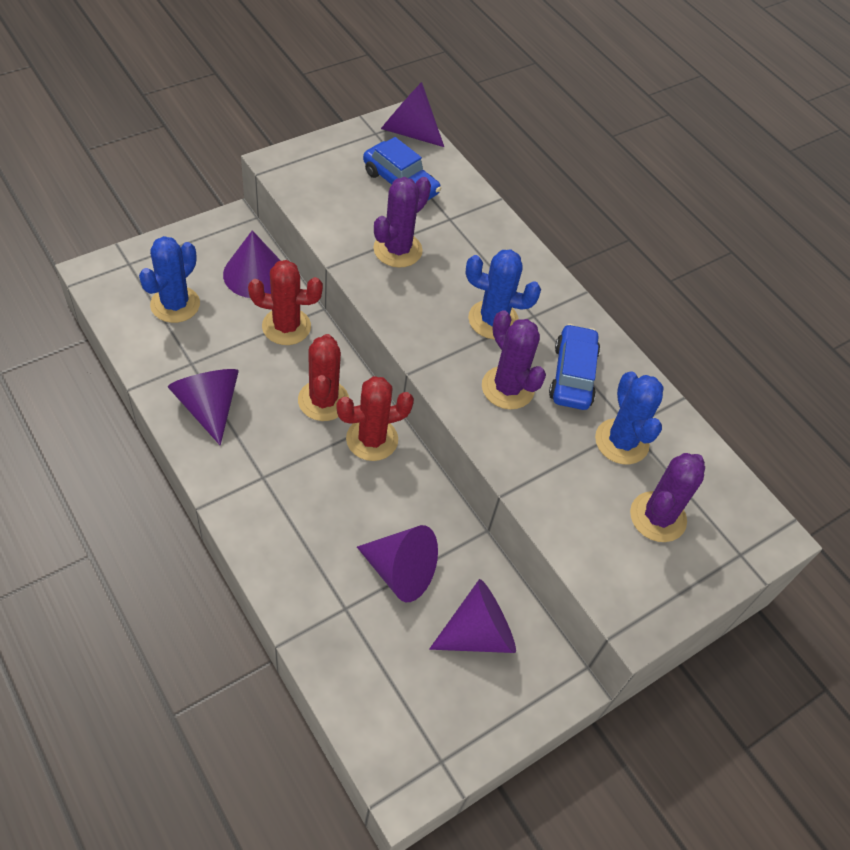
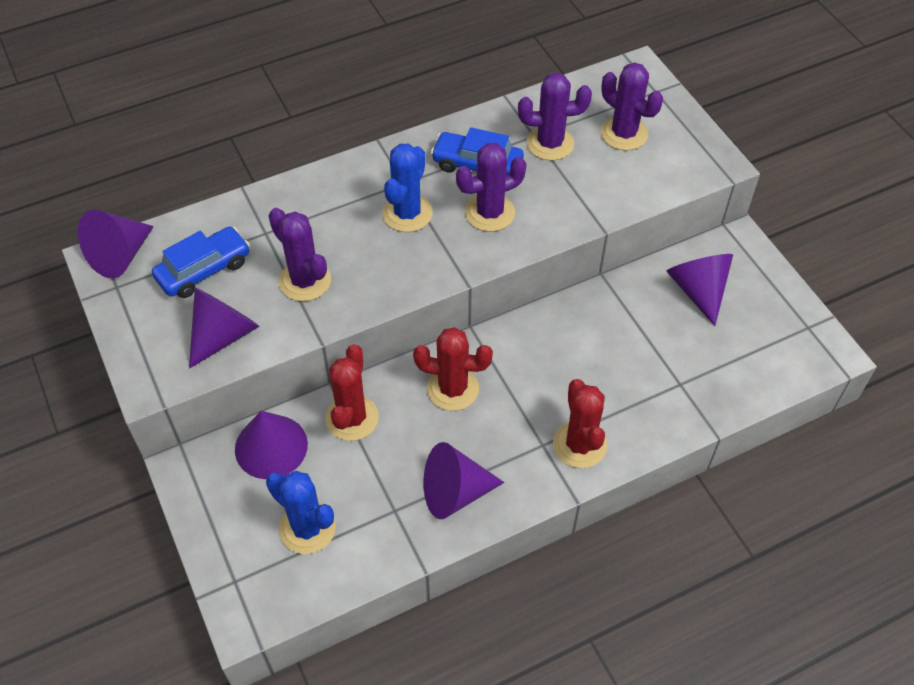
camera: 75 degrees left, 0 degrees up
(372, 439) = (501, 351): red cactus -> red cactus (579, 445)
(400, 571) = (643, 340): purple cone -> purple cone (224, 334)
(621, 442) = (550, 143): blue cactus -> purple cactus

